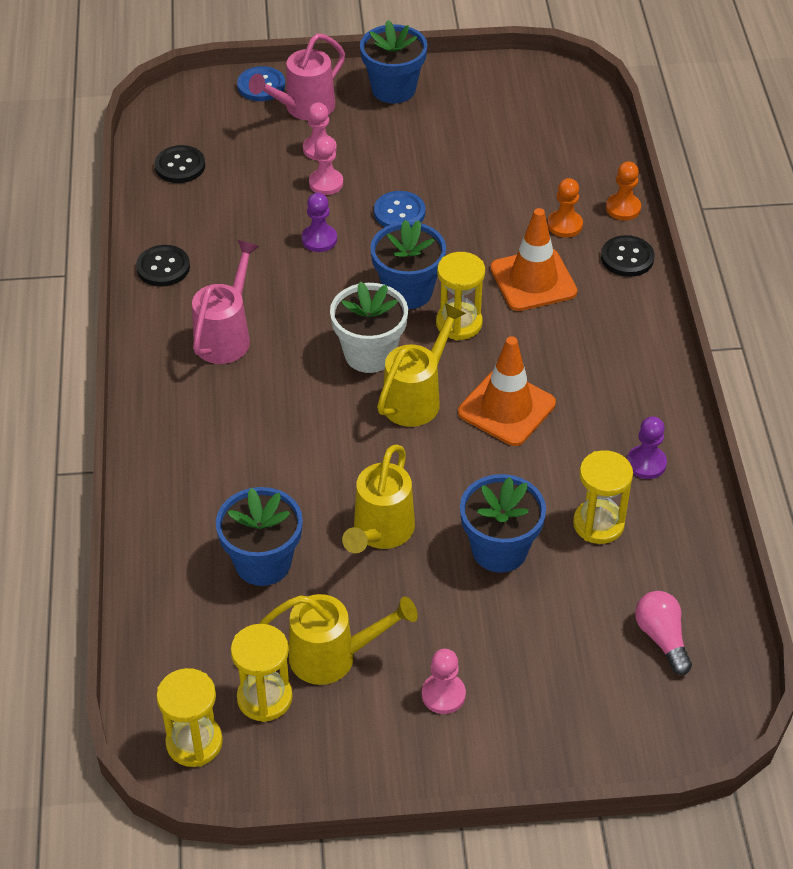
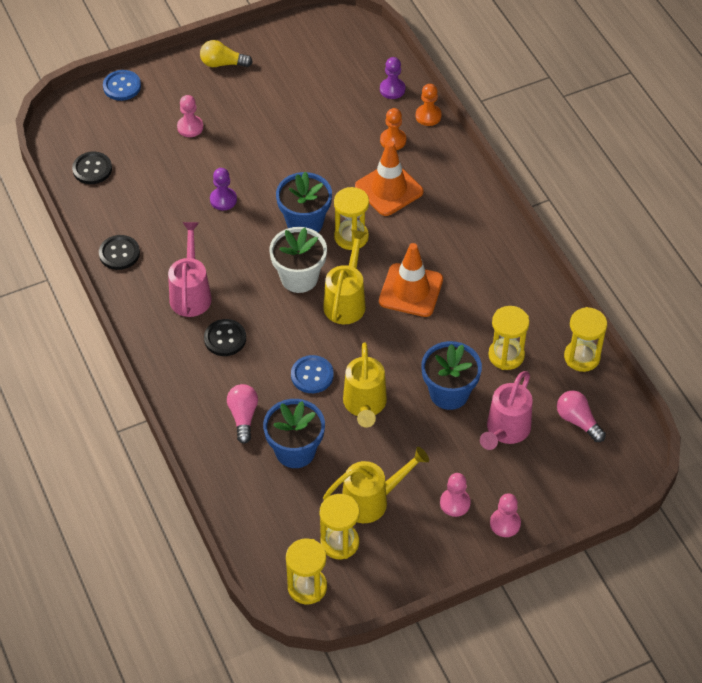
camera: 20 degrees left, 5 degrees up
(218, 501) = (243, 416): none -> pink light bulb
(304, 108) = (163, 97): pink watering can -> pink watering can (505, 431)
(326, 183) = (207, 154): pink pawn -> pink pawn (505, 523)
(393, 89) = (222, 63): blue flower pot -> yellow light bulb
(399, 212) = (271, 162): blue button -> blue button (312, 375)
(627, 258) = (446, 154): black button -> black button (225, 338)
(646, 463) = (520, 303): purple pawn -> purple pawn (392, 89)
(702, 556) = (582, 357): none -> yellow hourglass

